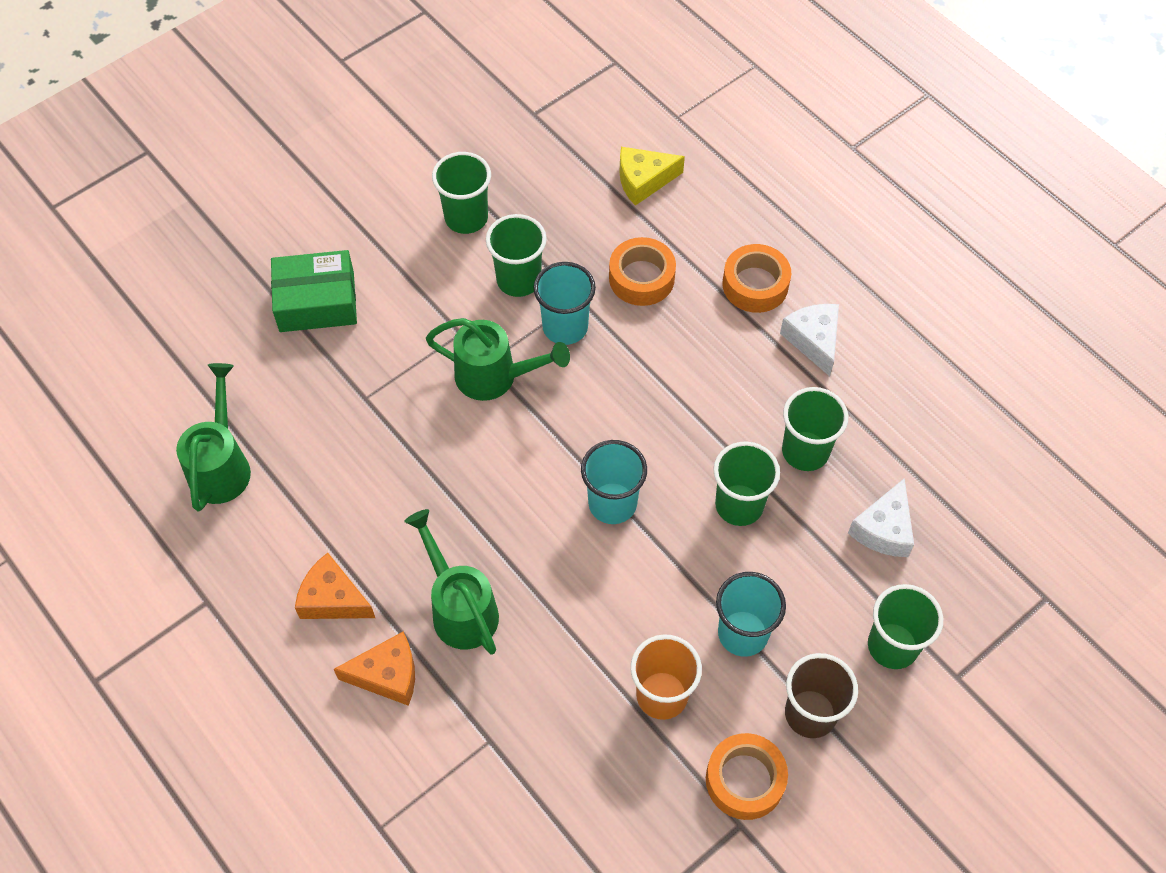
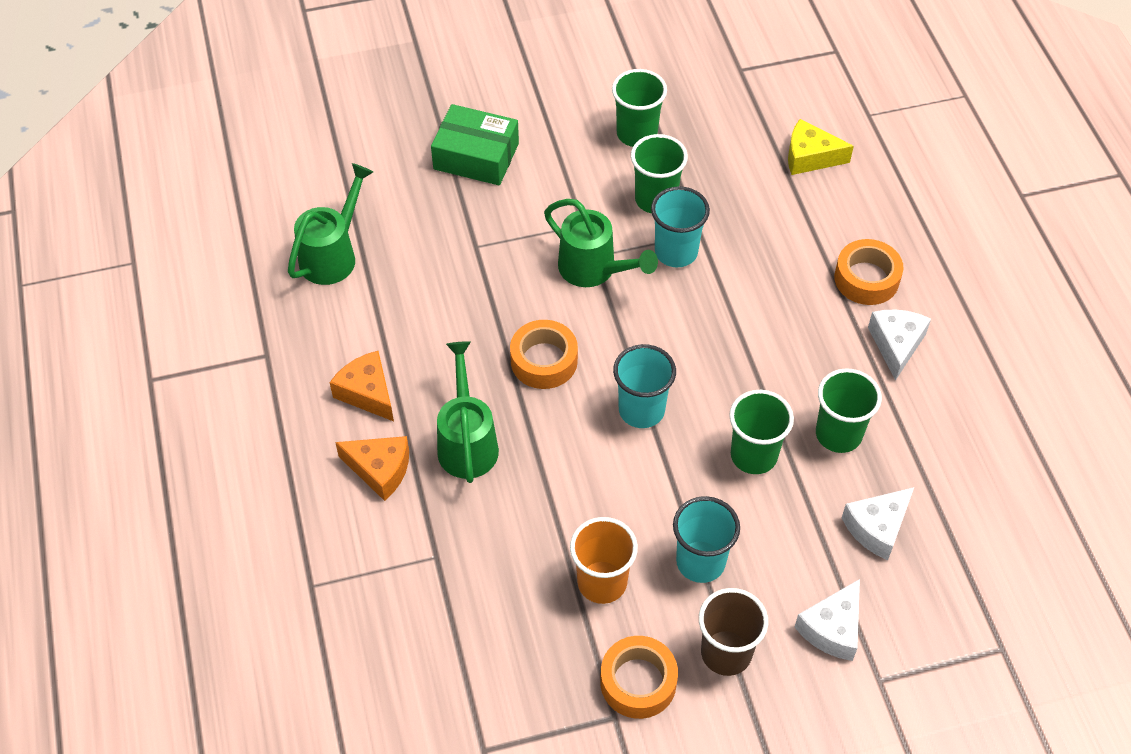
camera: 25 degrees right, 5 degrees down
(641, 278) = (765, 236): orange tape -> orange tape (544, 361)
(892, 646) = (832, 628): green cup -> white cheese

